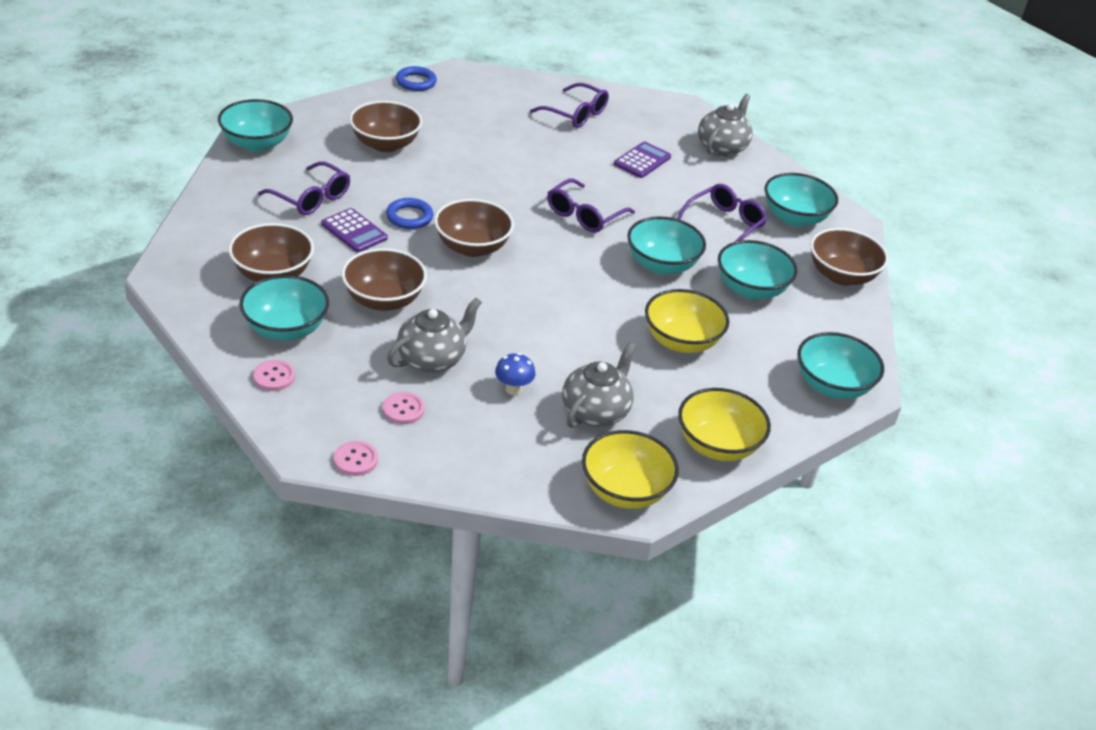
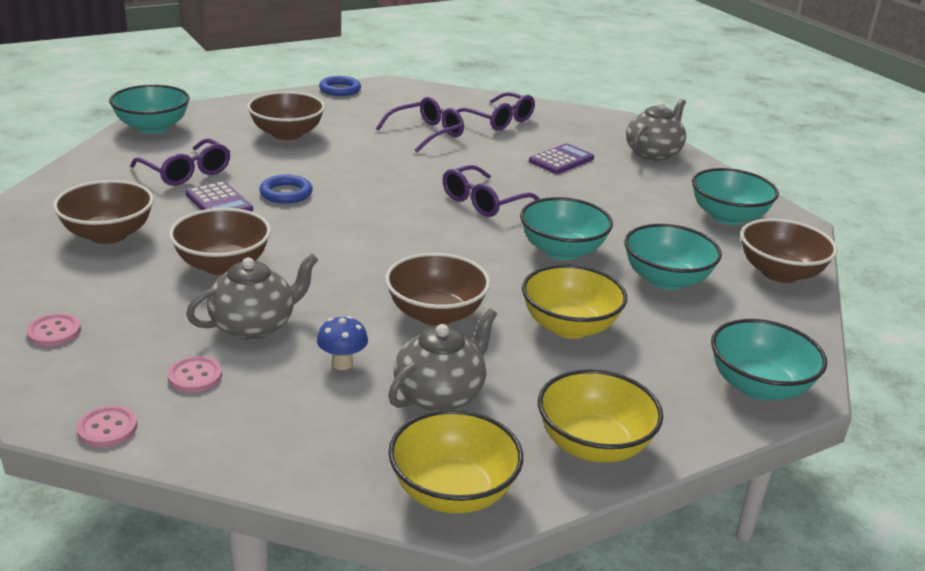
camera: 10 degrees right, 10 degrees down
(286, 329) = (94, 286): turquoise bowl -> none
(472, 247) = (345, 223): brown bowl -> brown bowl (436, 314)
(725, 223) = (645, 217): purple glasses -> purple glasses (427, 133)

